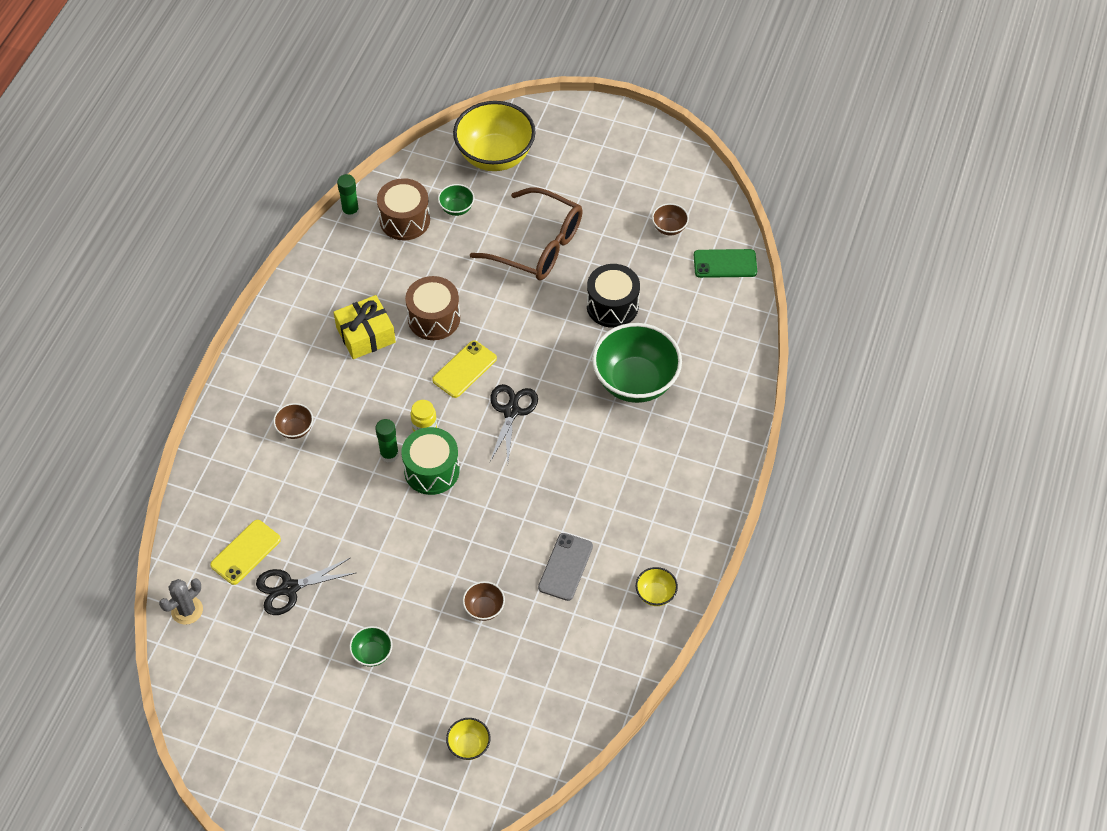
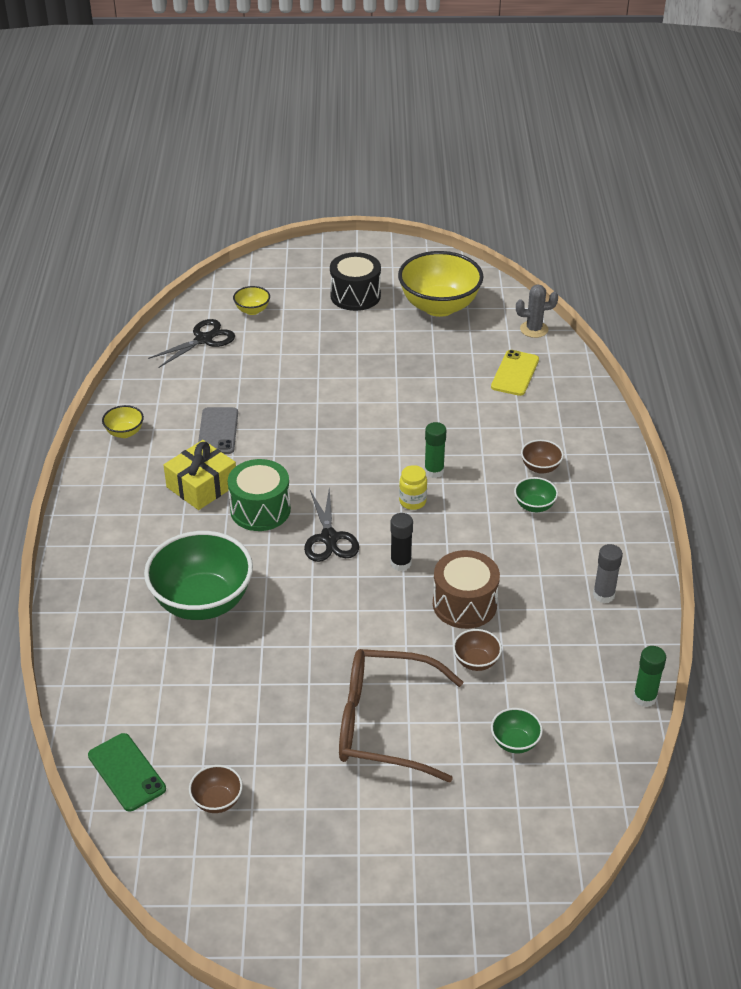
camera: 160 degrees right, 15 degrees down
(187, 610) = (534, 329): grey cactus -> grey cactus turned 60 degrees clockwise
(289, 588) = (459, 361): black scissors -> black scissors (204, 339)
(325, 294) = (603, 595): none -> grey glue stick
(366, 335) = (529, 567): yellow gift -> yellow gift (202, 486)
(372, 653) = (361, 340): green bowl -> green bowl (534, 506)
(405, 220) = (571, 707): brown drum -> none
(431, 470) = (384, 469): green drum -> green drum (260, 510)
(464, 369) = (400, 563): yellow phone -> black glue stick
(484, 608) = (280, 387): brown bowl -> brown bowl (476, 661)
(495, 156) = (506, 835): yellow bowl -> yellow bowl (439, 306)
(612, 306) = (259, 676): black drum -> black drum (355, 295)
(725, 264) = (126, 772): green phone -> green phone turned 75 degrees clockwise

